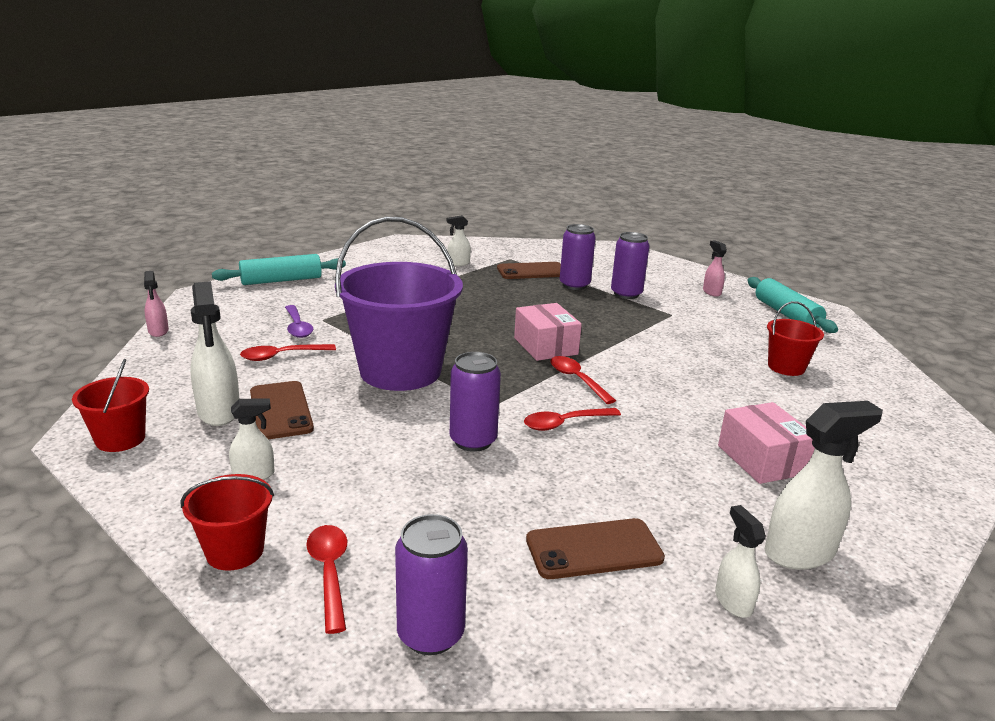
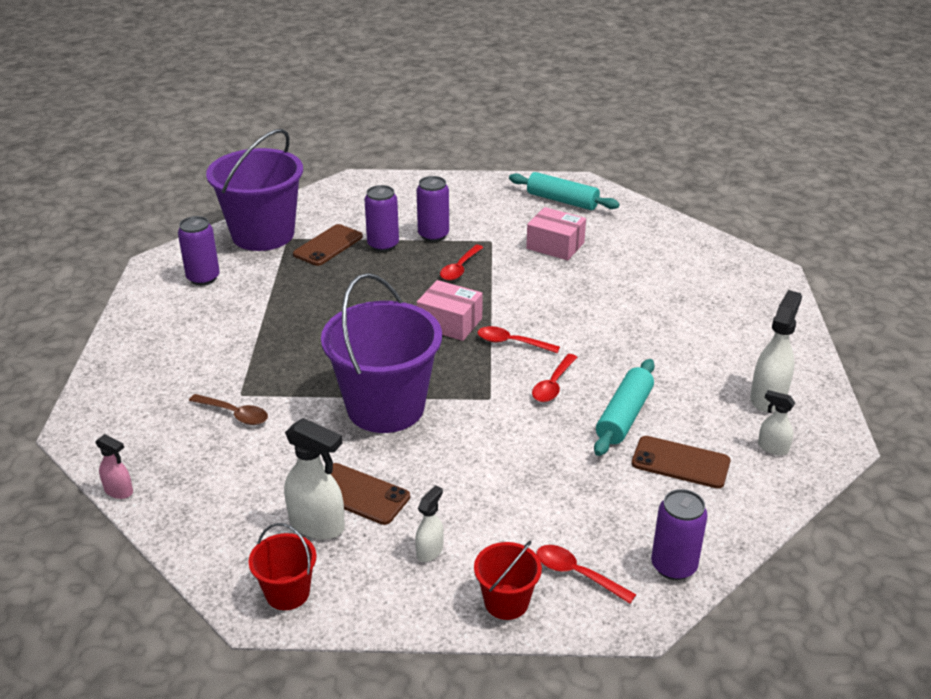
camera: 40 degrees left, 10 degrees up
(281, 280) = (125, 373): turquoise rolling pin -> turquoise rolling pin (624, 416)
(282, 356) = (273, 449): red spoon -> red spoon (460, 268)
(297, 327) = (234, 414): purple spoon -> brown spoon
(458, 263) = (253, 267): white spray bottle -> none
(473, 441) = (520, 434): purple can -> purple can (203, 278)
(497, 251) = (263, 234): none -> purple bucket
(594, 549) = (680, 462): brown phone -> brown phone turned 75 degrees clockwise
(711, 292) = (489, 201): pink spray bottle -> none
(762, 459) = (686, 344): pink box -> pink box (555, 245)
(786, 367) = (617, 256): red bucket -> none

